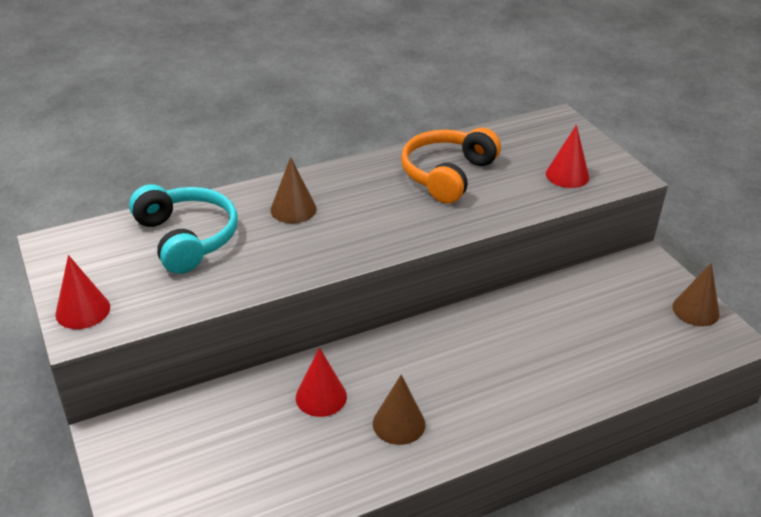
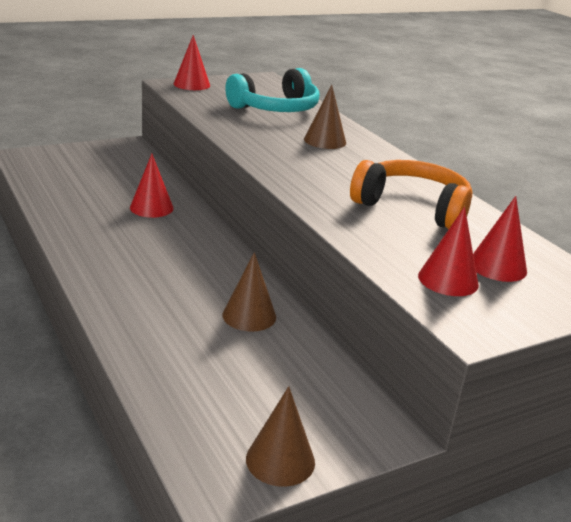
camera: 85 degrees right, 10 degrees down
(399, 423) = (113, 236): brown cone -> brown cone (249, 316)
(537, 151) = (497, 266): none -> red cone

